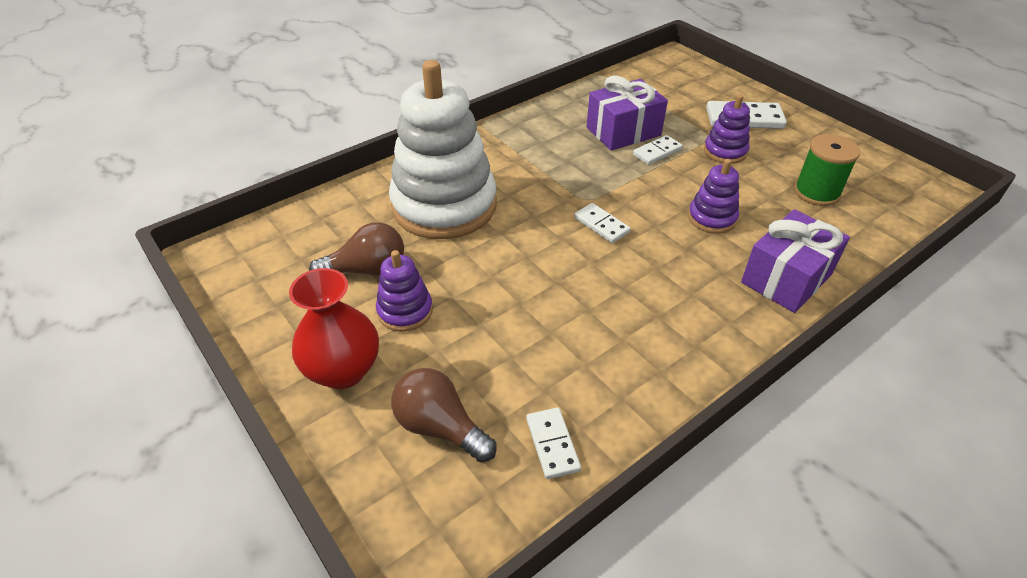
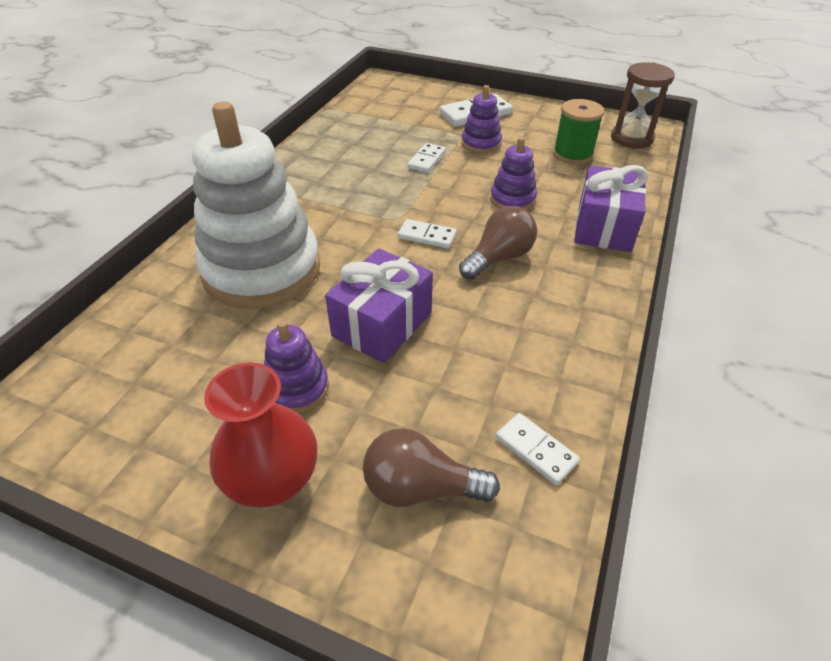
camera: 30 degrees left, 0 degrees up
(367, 270) = (223, 364): brown light bulb -> brown light bulb (498, 258)
(623, 131) = (384, 151): purple gift -> purple gift (382, 324)
(903, 196) = (631, 138): none -> brown hourglass

